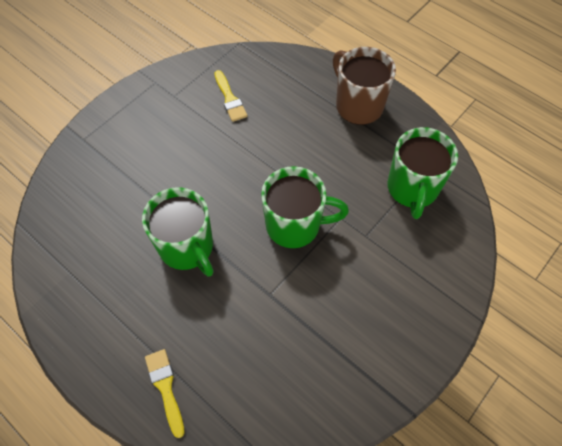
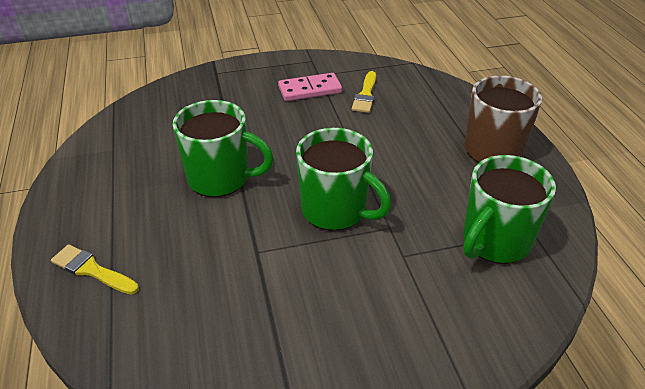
camera: 35 degrees right, 20 degrees down
(165, 387) = (92, 270): yellow brush -> yellow brush turned 75 degrees counterclockwise
(181, 116) = (310, 90): none -> pink domino
(187, 247) = (220, 178): green mug -> green mug turned 75 degrees counterclockwise

